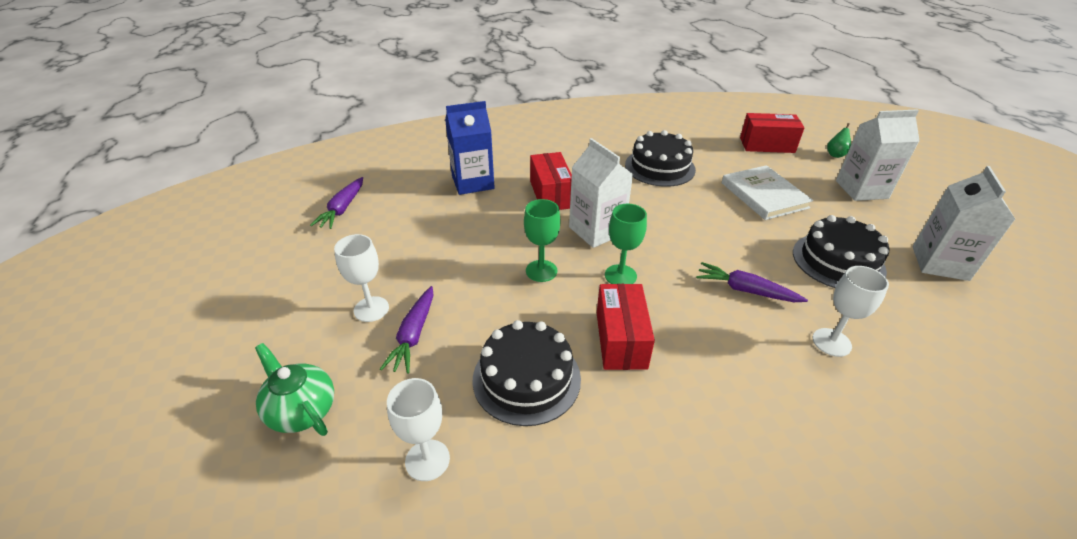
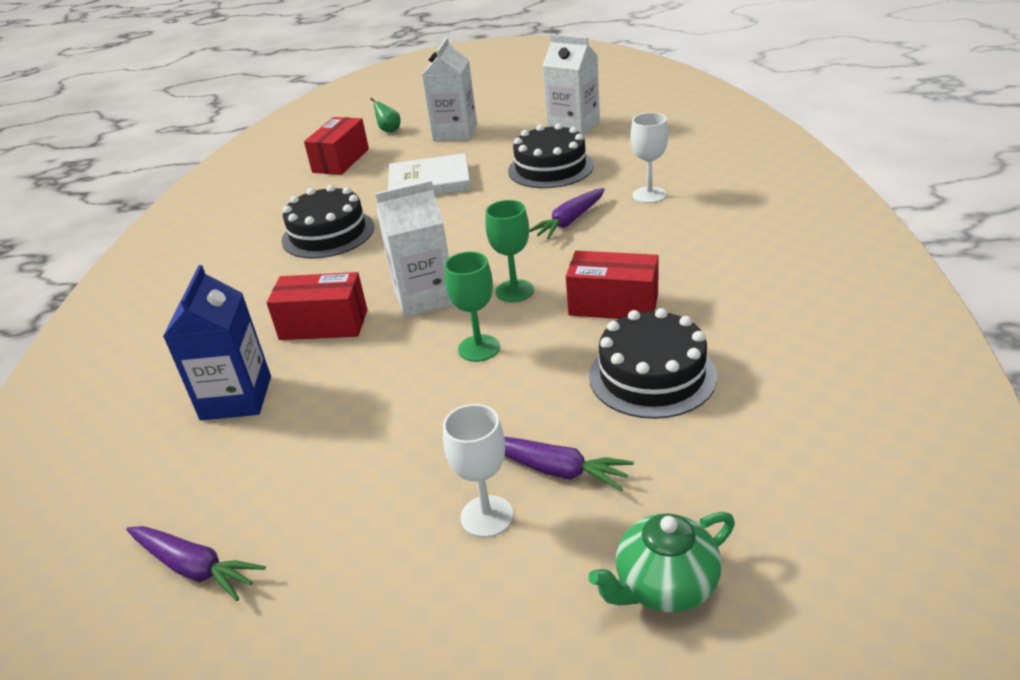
camera: 70 degrees left, 5 degrees down
(427, 460) = (754, 459): white goblet -> none

